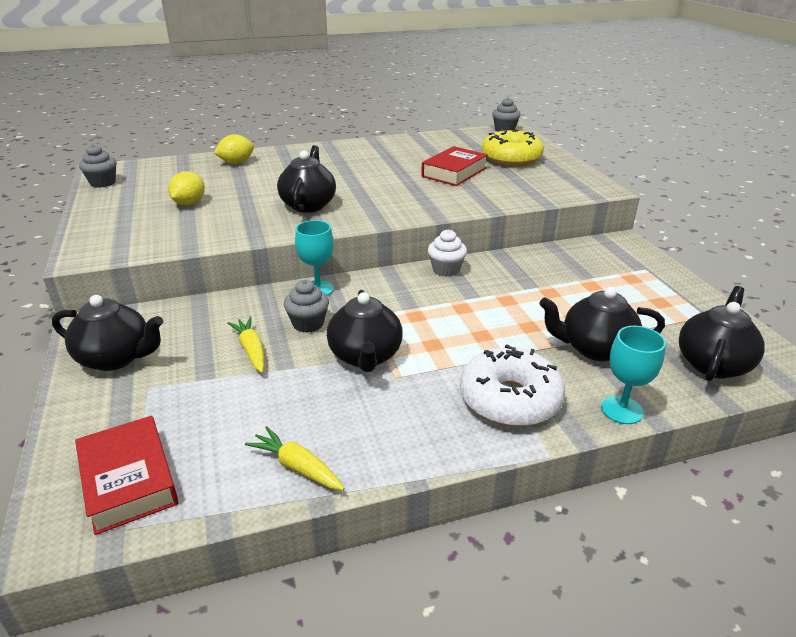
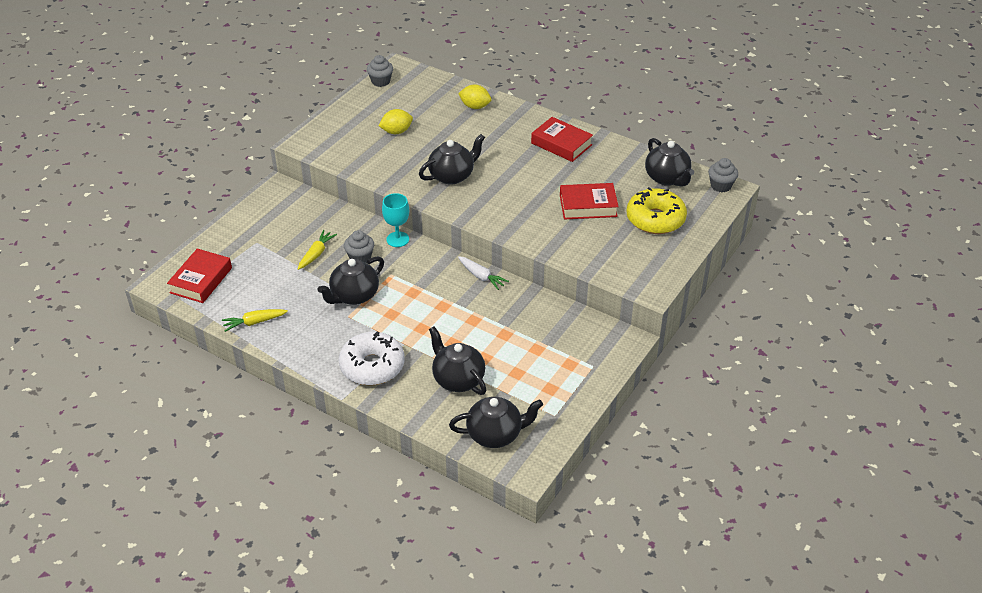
camera: 50 degrees right, 10 degrees up
(116, 358) = (264, 216): black teapot -> black teapot (667, 178)
(297, 467) = (254, 322): yellow carrot -> yellow carrot turned 105 degrees counterclockwise
(356, 153) = (561, 144): none -> red book
(446, 270) = (481, 276): white cupcake -> white carrot
(621, 410) = (406, 411): turquoise goblet -> none

